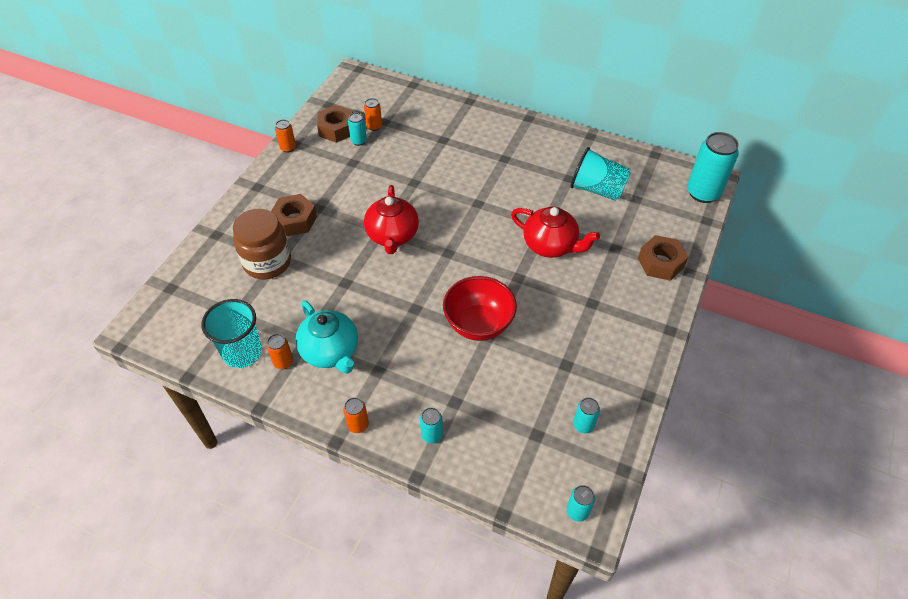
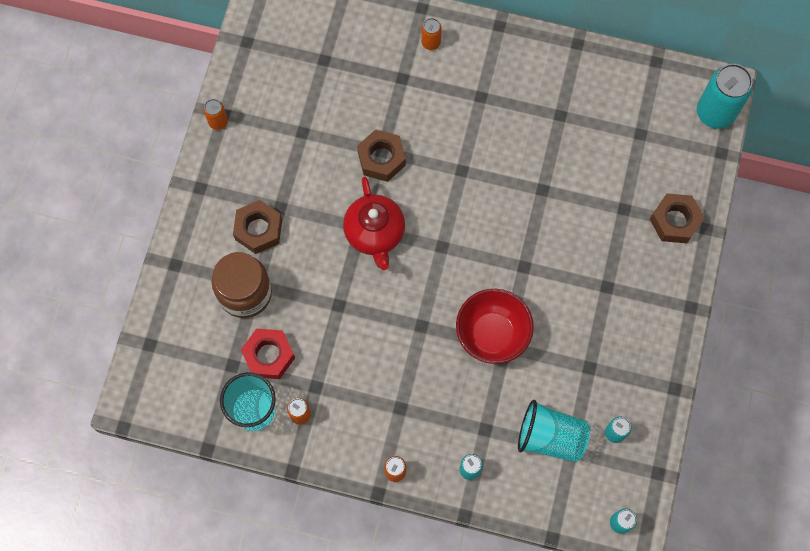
camera: 10 degrees left, 20 degrees up
(271, 311) = (269, 356): none -> red nut
(330, 351) = (346, 393): turquoise teapot -> none
(336, 129) = (269, 82): brown nut -> brown nut (381, 159)
(358, 141) = (301, 97): turquoise can -> none
(374, 126) = (313, 70): orange can -> orange can (431, 43)
(550, 245) = (552, 217): red teapot -> none
(597, 189) = (594, 127): turquoise cup -> turquoise cup (550, 437)

